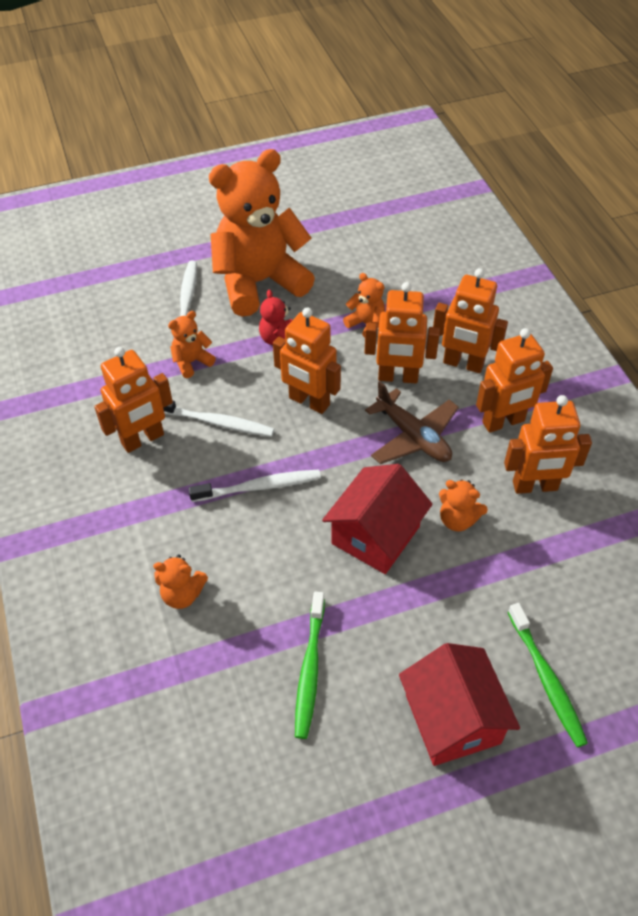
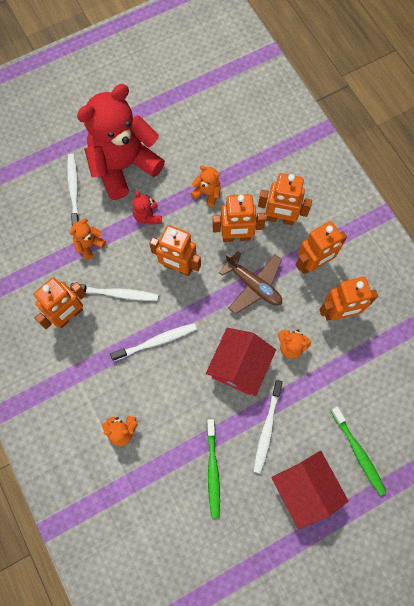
camera: 10 degrees left, 20 degrees up
(259, 282) = (124, 166): orange teddy bear -> red teddy bear
(404, 624) = (267, 429): none -> white toothbrush

